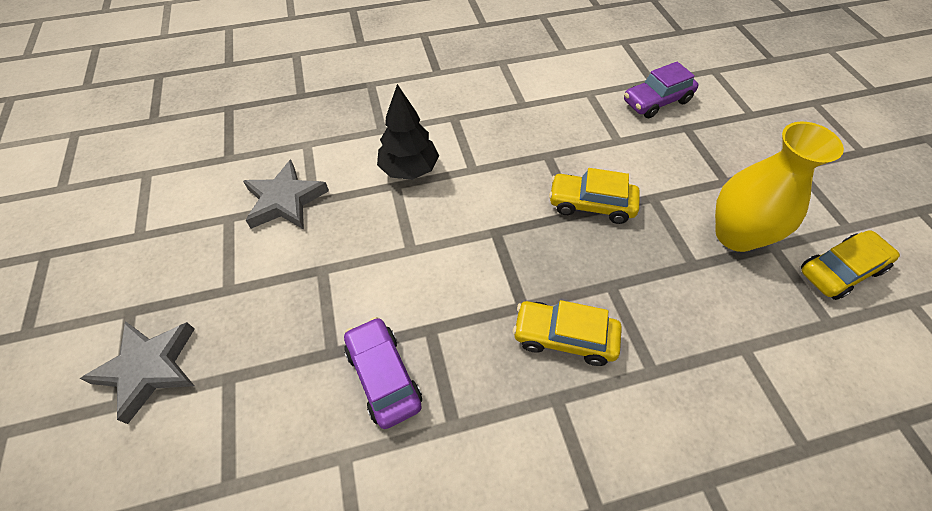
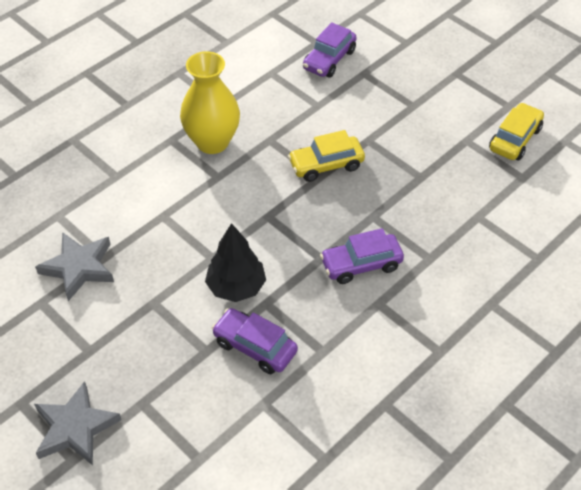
camera: 30 degrees left, 5 degrees down
(409, 169) = (165, 198): black tree -> black tree (236, 287)
(564, 337) = (361, 264): yellow car -> purple car
(736, 235) = (438, 143): yellow vase -> yellow vase (212, 142)

